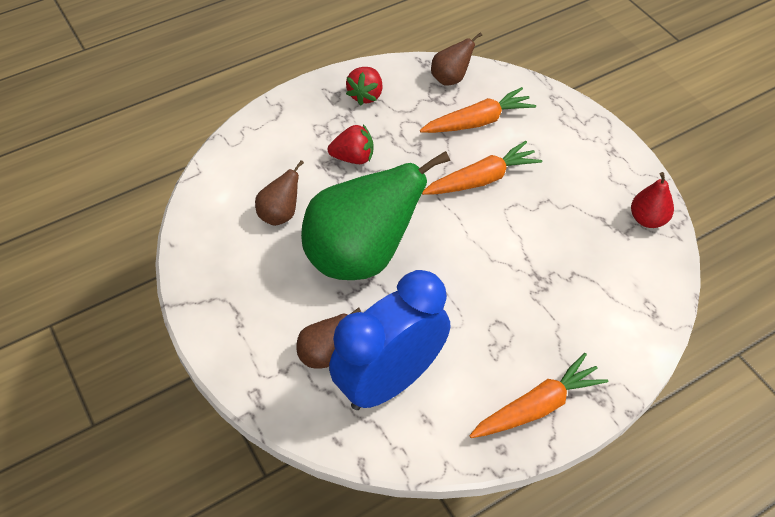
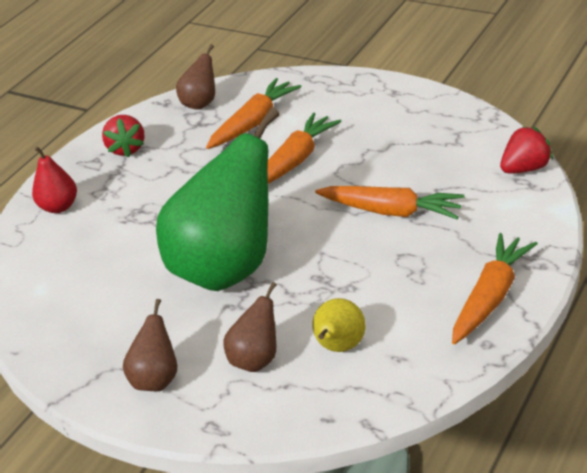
camera: 25 degrees left, 15 degrees down
(280, 214) = (115, 274): brown pear -> brown pear (156, 379)
(353, 158) = (154, 199): red strawberry -> red strawberry (525, 168)
(390, 381) = (339, 347): blue clock -> yellow pear
(521, 274) = (391, 211): none -> orange carrot
(647, 219) = (466, 124): red pear -> red pear (59, 207)

